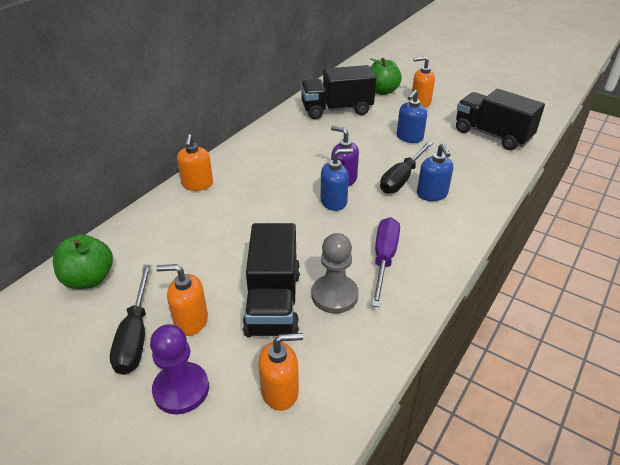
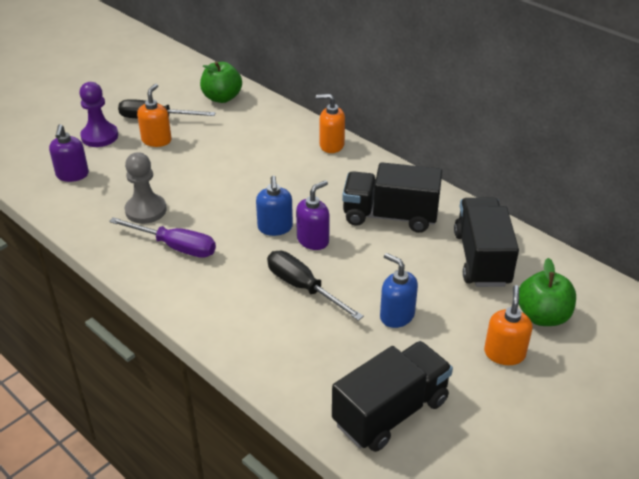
camera: 100 degrees right, 0 degrees up
(273, 302) = (155, 178): black truck -> black truck (390, 216)
(280, 391) = (72, 175): orange soap dispenser -> purple soap dispenser
(432, 194) = (264, 306): blue soap dispenser -> none

